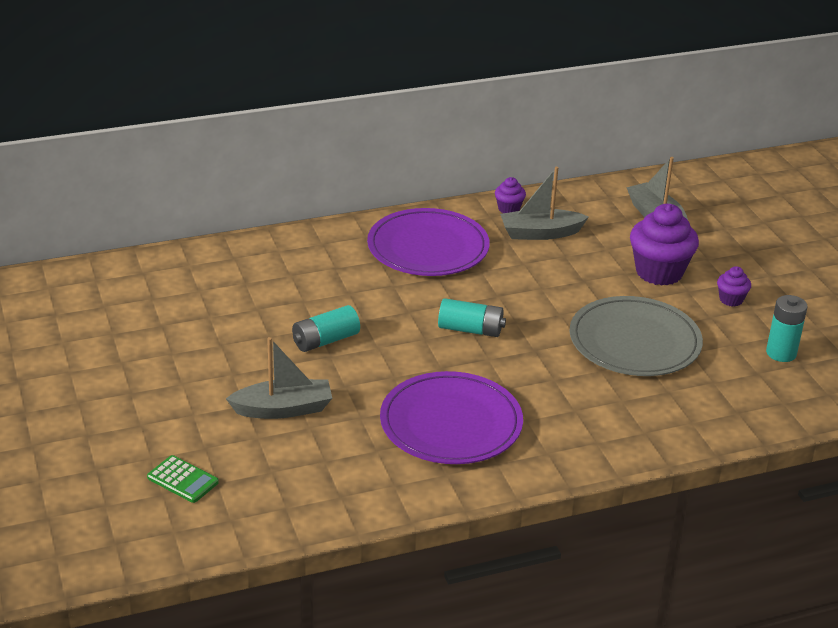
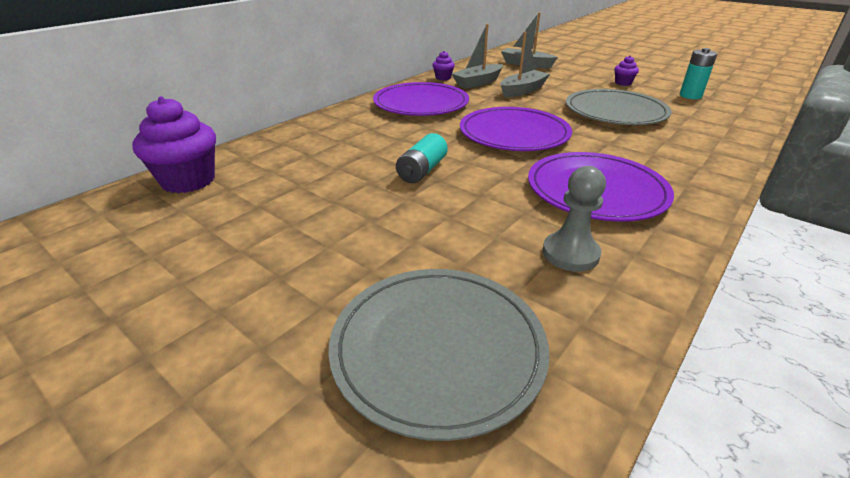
camera: 30 degrees left, 0 degrees up
(182, 480) = (438, 348): green calculator -> grey plate
(283, 409) = (454, 231): grey boat -> grey boat (522, 90)
(346, 463) = (570, 253): none -> grey pawn
(470, 329) = (514, 134): turquoise battery -> purple plate
(659, 272) = (568, 82): purple cupcake -> purple cupcake (188, 181)

